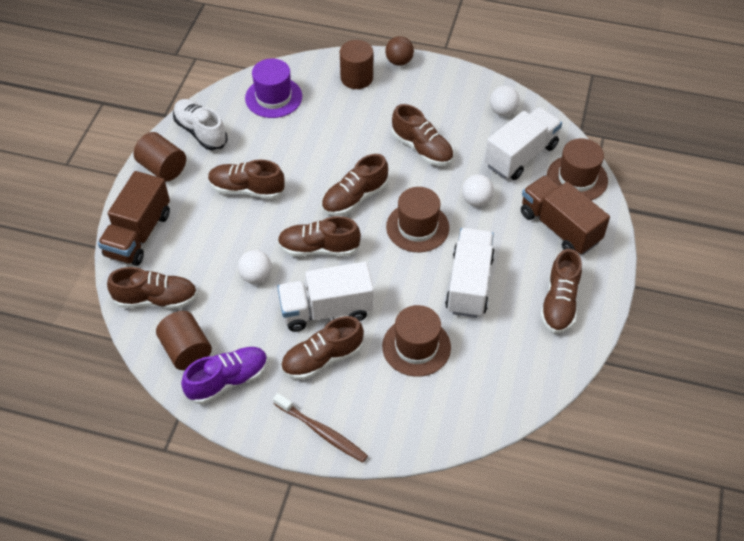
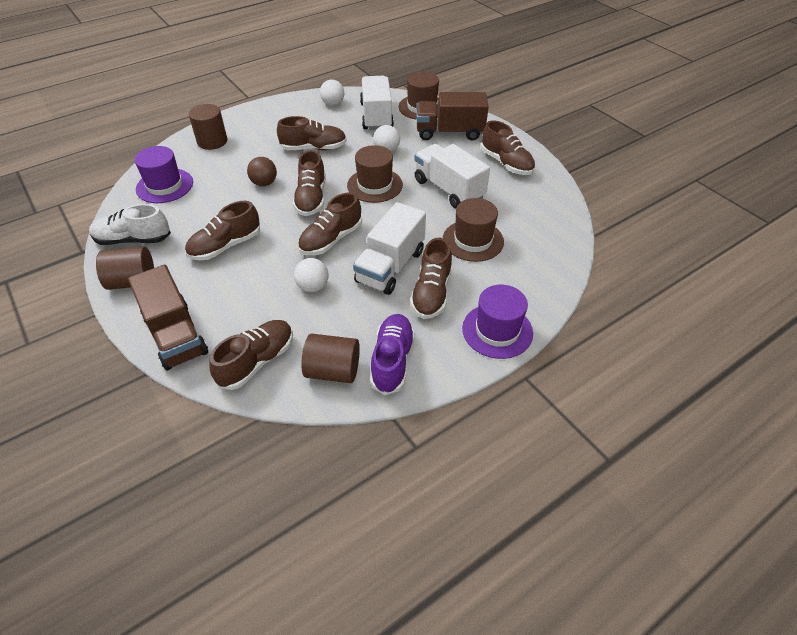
camera: 50 degrees left, 5 degrees down
(321, 432) = (497, 330): brown toothbrush -> purple hat
(399, 61) = (229, 118): brown ball -> brown ball (264, 183)

